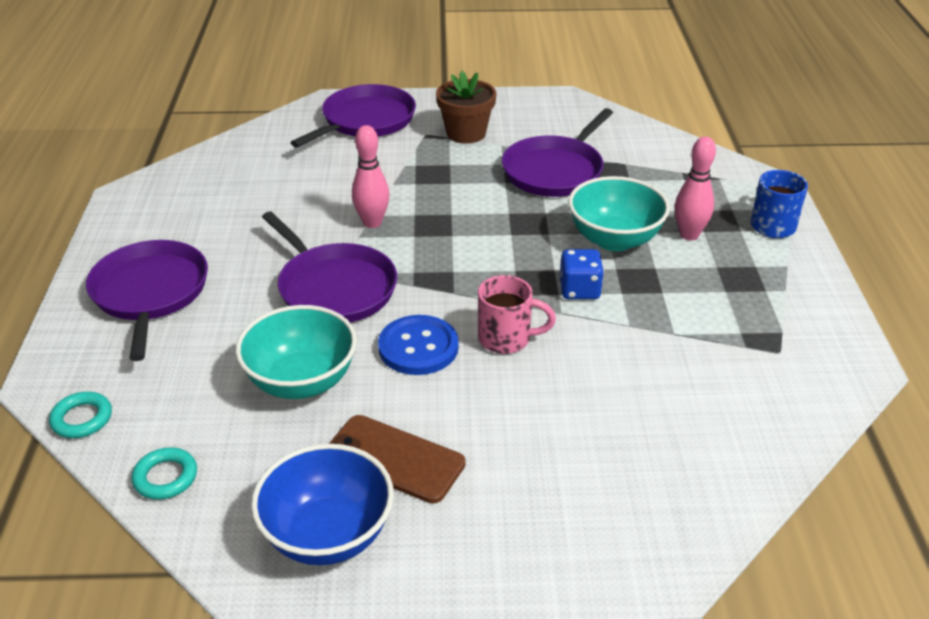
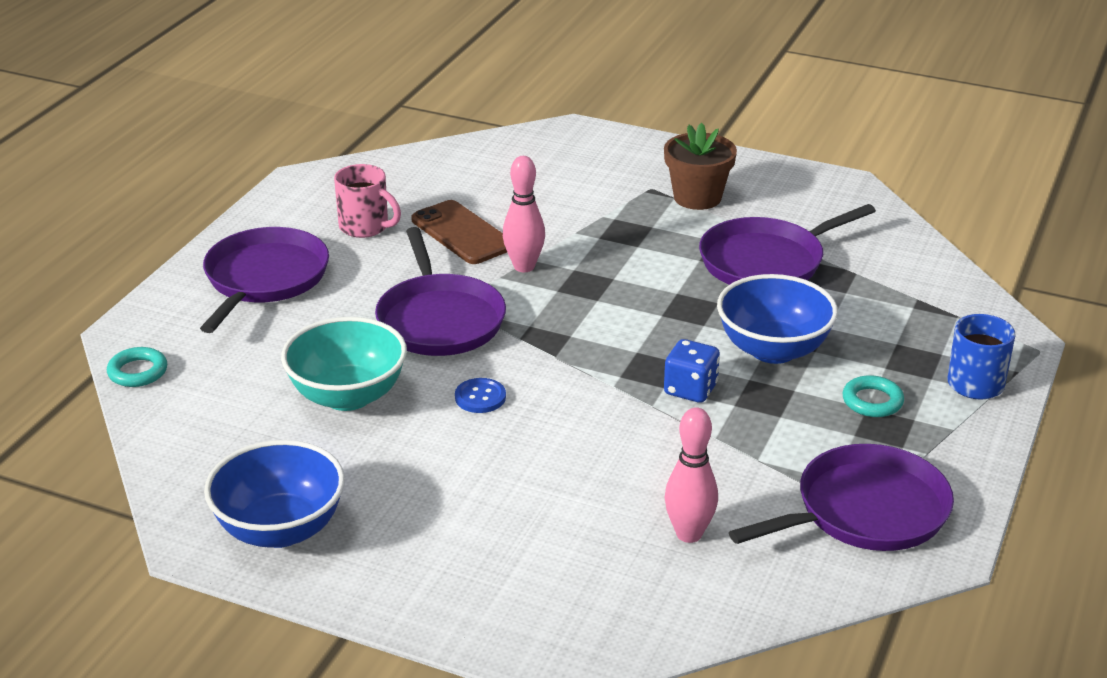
camera: 25 degrees right, 5 degrees down
(165, 477) = (176, 440): turquoise ring -> turquoise ring (872, 401)
(365, 121) = (595, 159): purple pan -> purple pan (865, 511)
(394, 459) = (384, 487): brown phone -> brown phone (462, 233)
(418, 347) = (480, 397): blue button -> blue button, size x0.58
(506, 339) = (574, 414): pink mug -> pink mug (365, 227)
(614, 239) = (773, 350): turquoise bowl -> blue bowl
(689, 235) = (865, 367): pink bowling pin -> pink bowling pin (689, 534)

